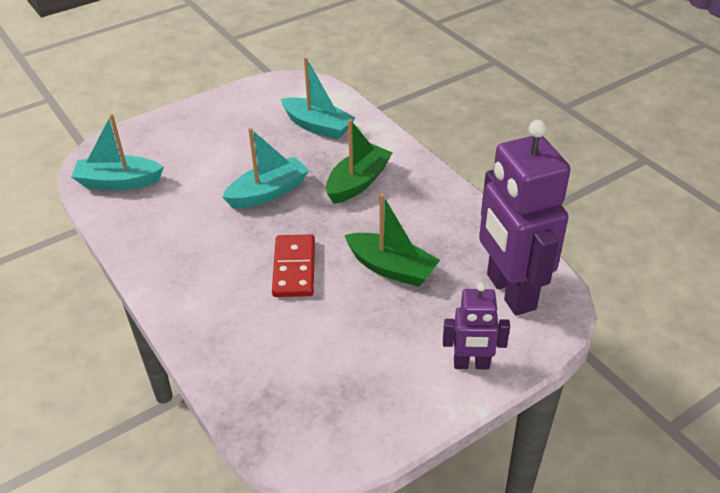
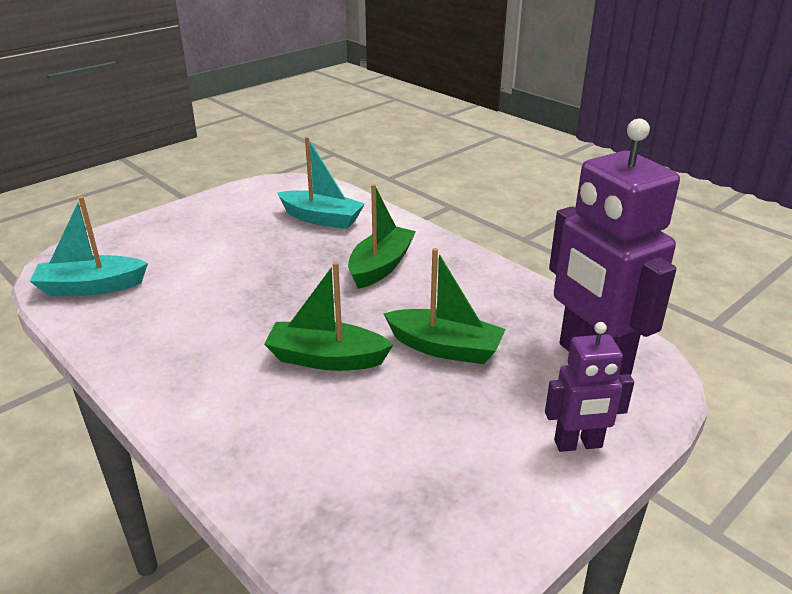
camera: 10 degrees left, 10 degrees down
(268, 193) = (277, 284): turquoise boat -> none
(294, 268) = (326, 358): red domino -> green boat

